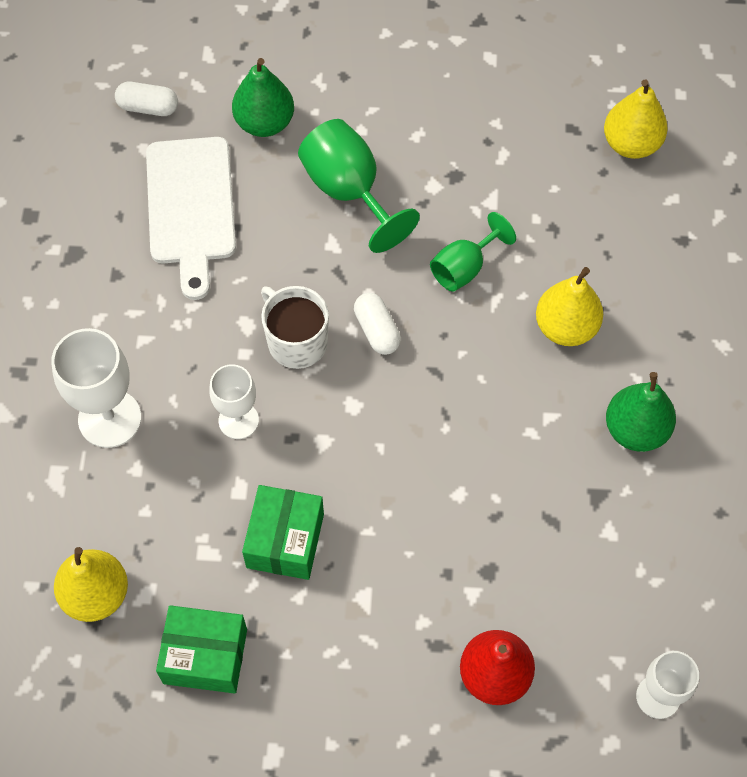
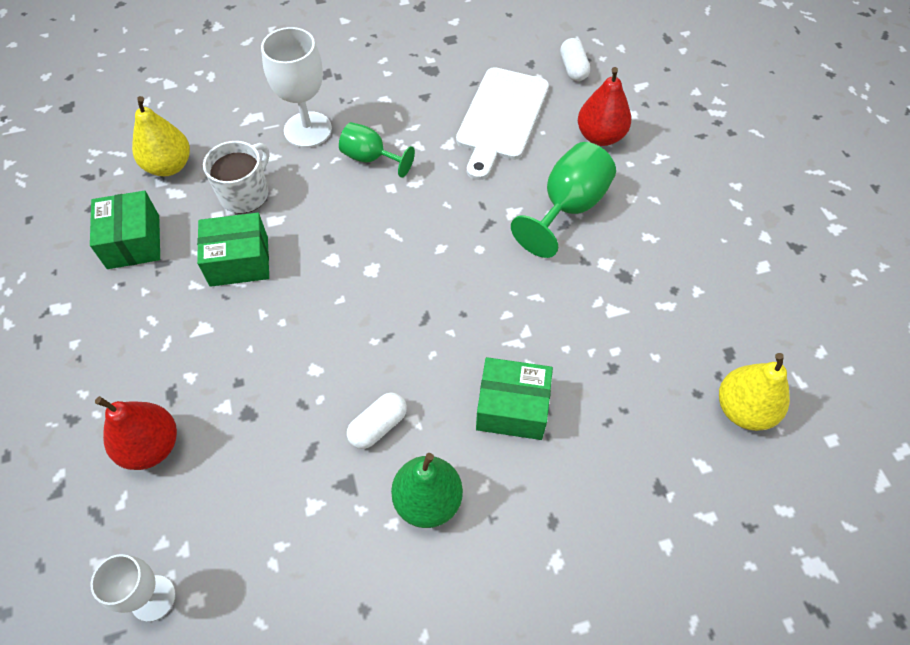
camera: 70 degrees right, 5 degrees down
(191, 207) = (501, 118): white cutting board -> white cutting board turned 45 degrees counterclockwise
(238, 420) = (332, 201): white goblet -> none
(264, 123) = (600, 136): green pear -> red pear
(296, 341) = (414, 216): white mug -> white mug (245, 194)
(377, 330) = (446, 265): white capsule -> white capsule (378, 426)
(464, 268) = (535, 309): green goblet -> green goblet (370, 158)
(566, 327) = (512, 408): yellow pear -> green box

